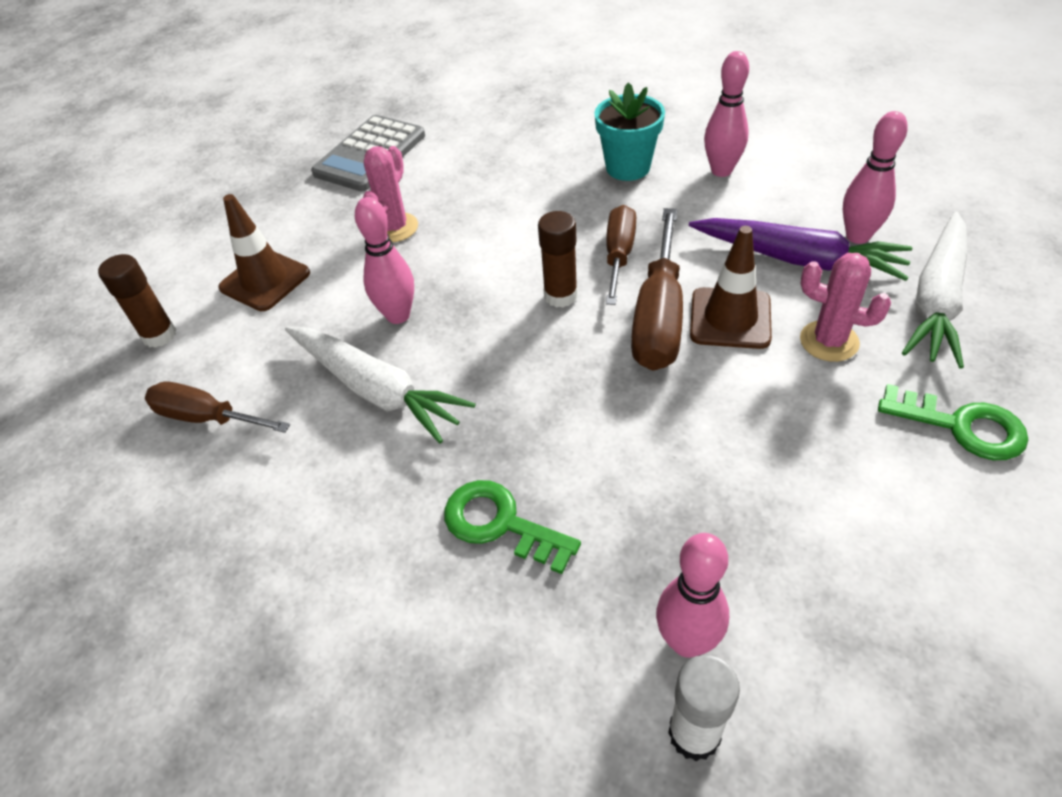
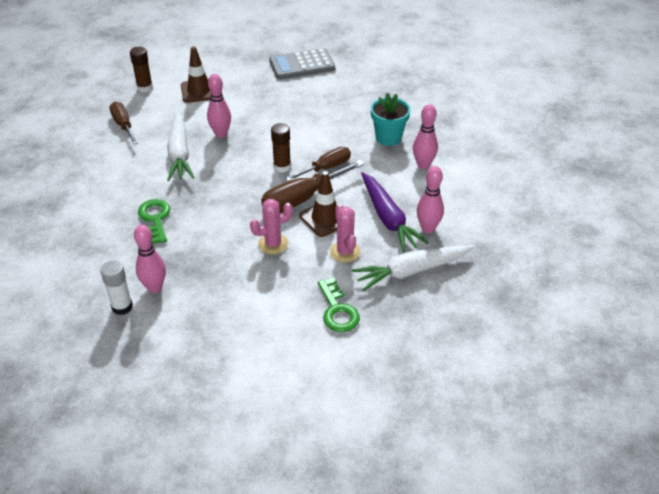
camera: 40 degrees right, 5 degrees down
(395, 228) = (267, 101): pink cactus -> pink cactus (273, 244)

